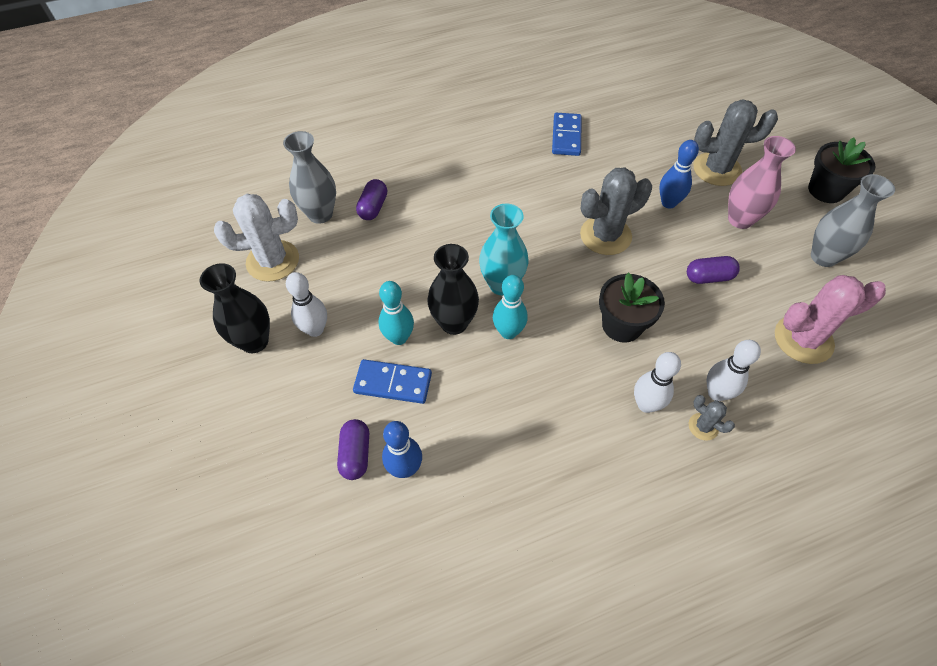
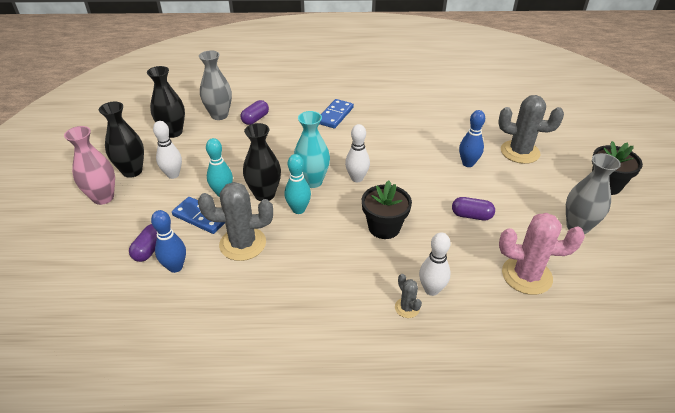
camera: 20 degrees right, 15 degrees down
(273, 261) = (173, 132): white cactus -> black vase
(566, 136) = (415, 109): blue domino -> blue domino (335, 115)
(605, 236) = (406, 171): grey cactus -> grey cactus (242, 244)
(646, 404) = (371, 280): white bowling pin -> white bowling pin (357, 178)
(740, 219) = (520, 186): pink vase -> pink vase (103, 197)

